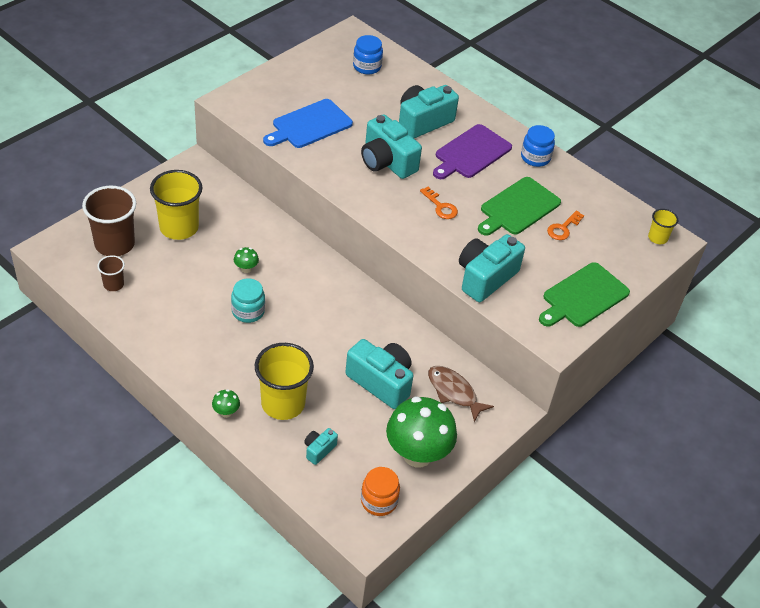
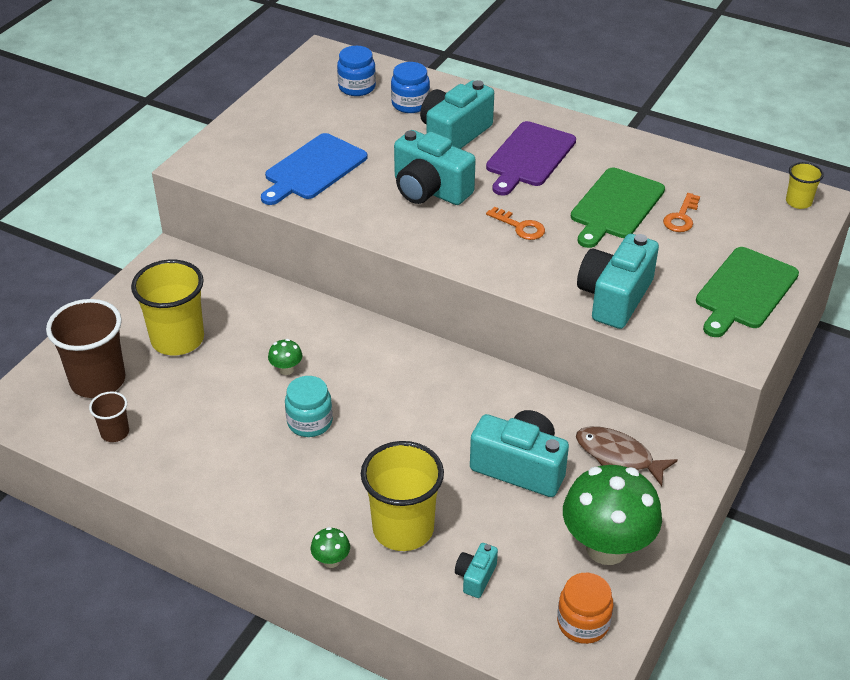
camera: 10 degrees left, 5 degrees down
(535, 157) = (609, 145): blue jar -> blue jar (410, 104)

